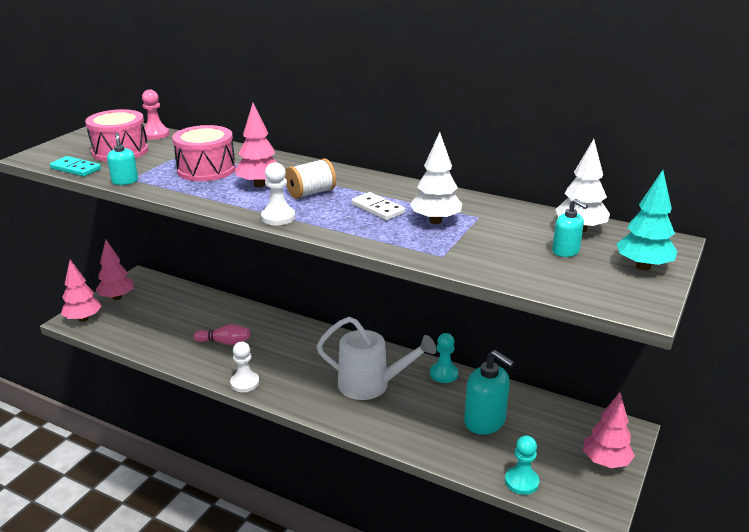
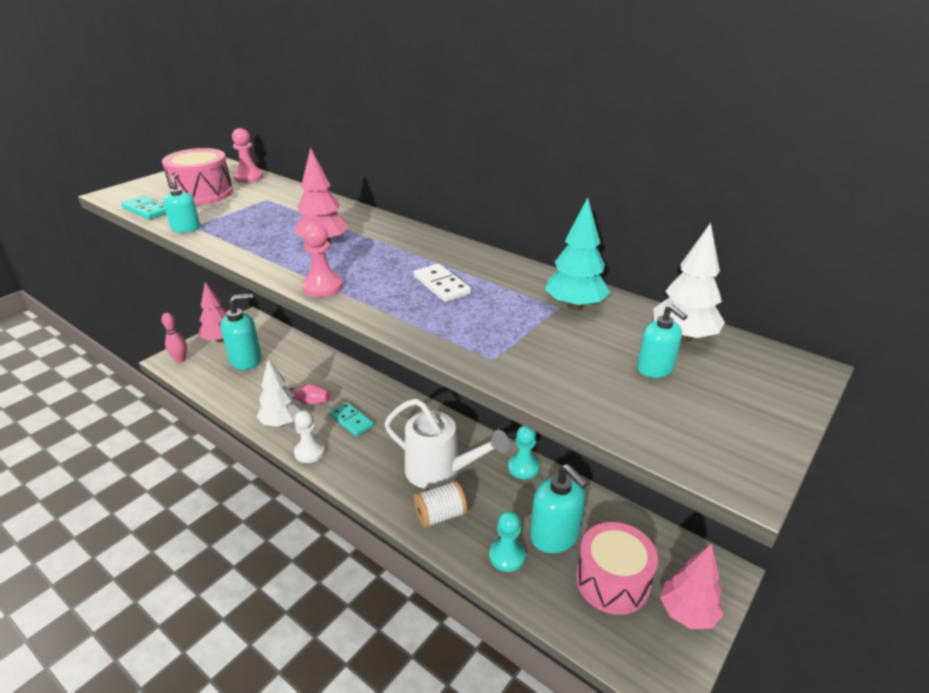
camera: 10 degrees right, 5 degrees up
(83, 319) = (180, 359): pink tree -> pink bowling pin
(151, 312) = (246, 360): none -> turquoise soap dispenser
(206, 169) = (277, 221): pink drum -> pink drum (612, 581)
(275, 354) = (351, 421): none -> turquoise domino
(278, 217) = (323, 287): white pawn -> pink pawn
(311, 193) = (375, 259): white spool -> white spool (440, 515)
(435, 221) = (503, 308): white tree -> white tree (281, 422)
(521, 482) = (579, 625): turquoise pawn -> turquoise pawn (507, 556)
(643, 266) = (756, 404): turquoise tree -> turquoise tree (574, 306)

